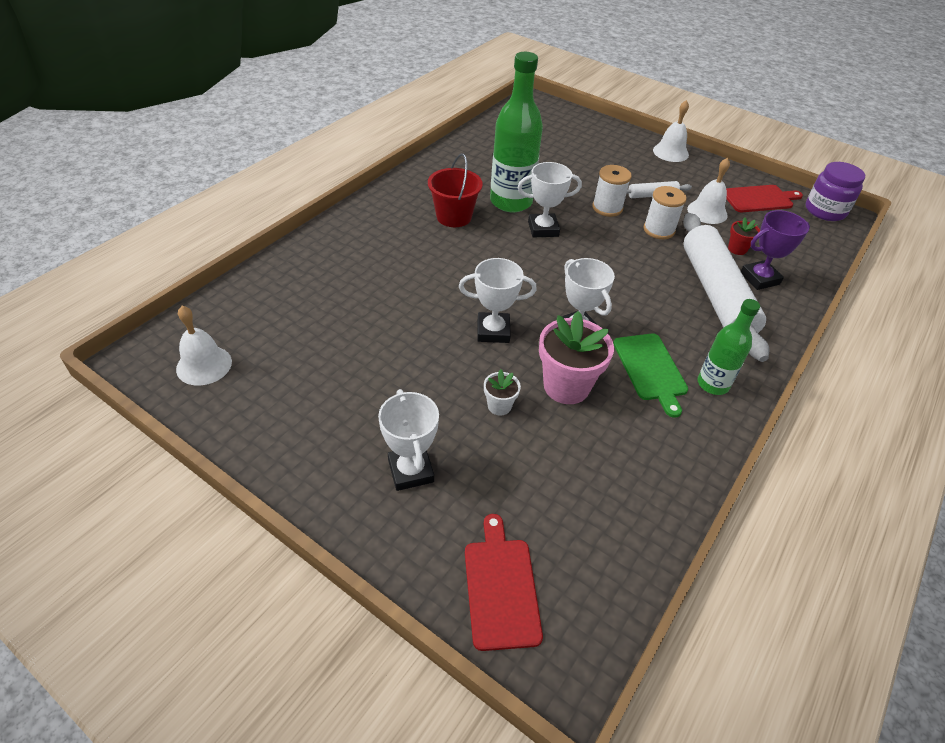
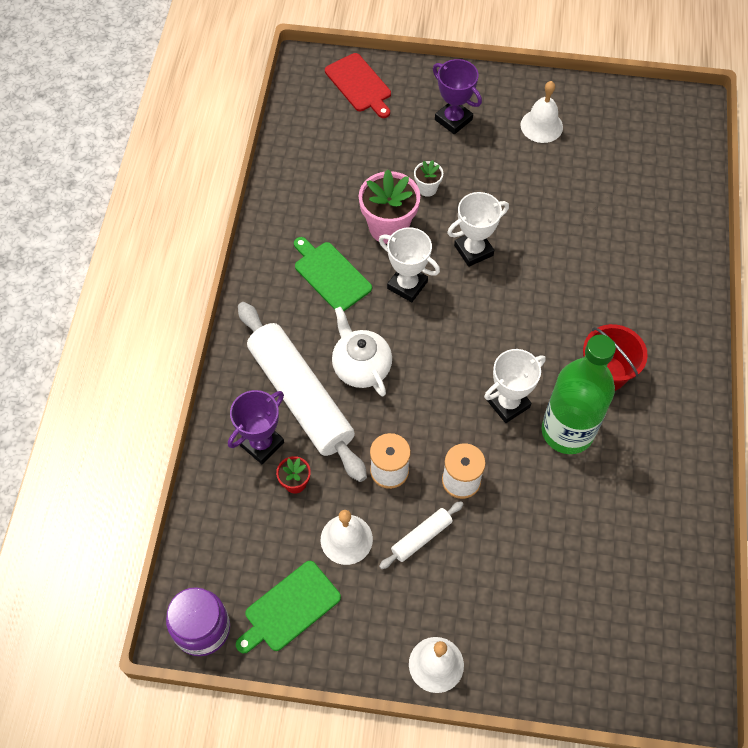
camera: 155 degrees right, 15 degrees up
(204, 365) = (648, 122): white bell -> white bell (541, 126)
(411, 471) = (453, 120): white trophy -> purple trophy
(652, 292) = (361, 366): none -> white teapot
(713, 384) = (276, 284): green bottle -> none
(759, 199) = (289, 608): red cutting board -> green cutting board

